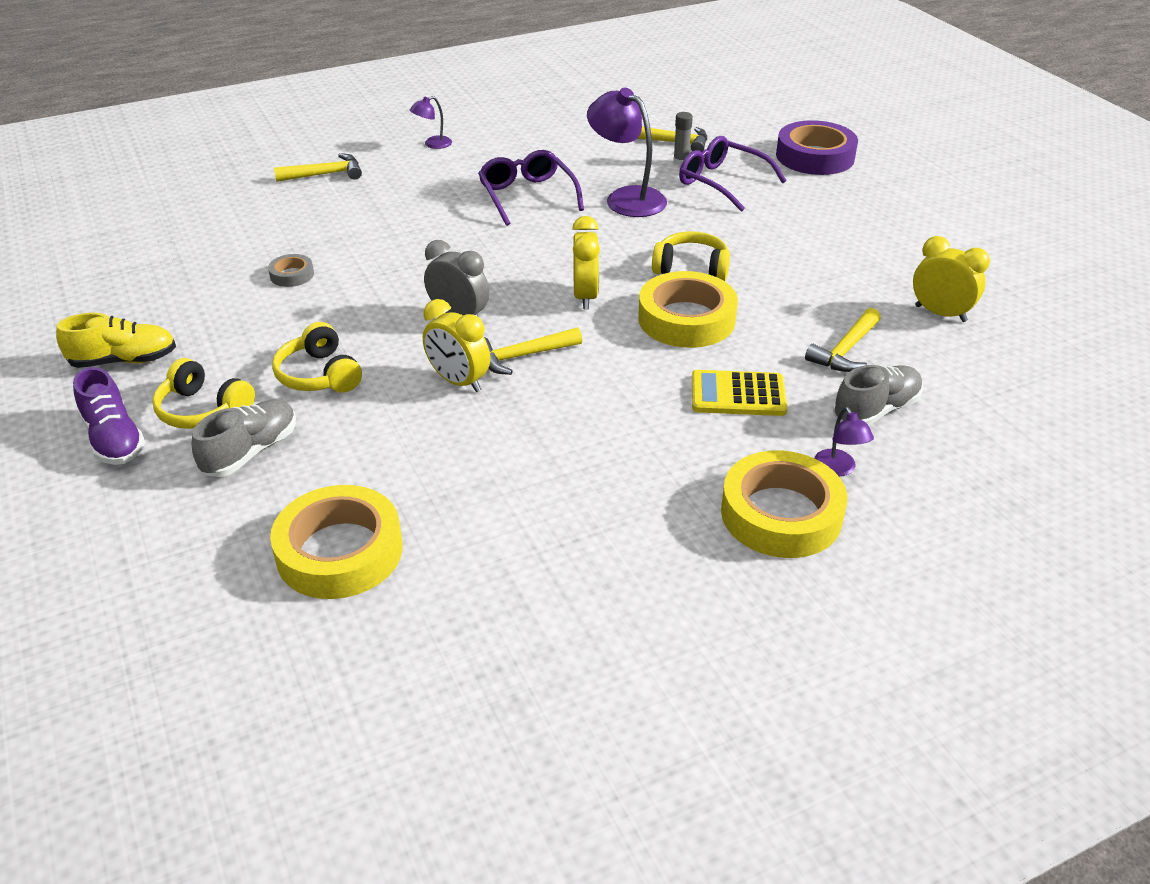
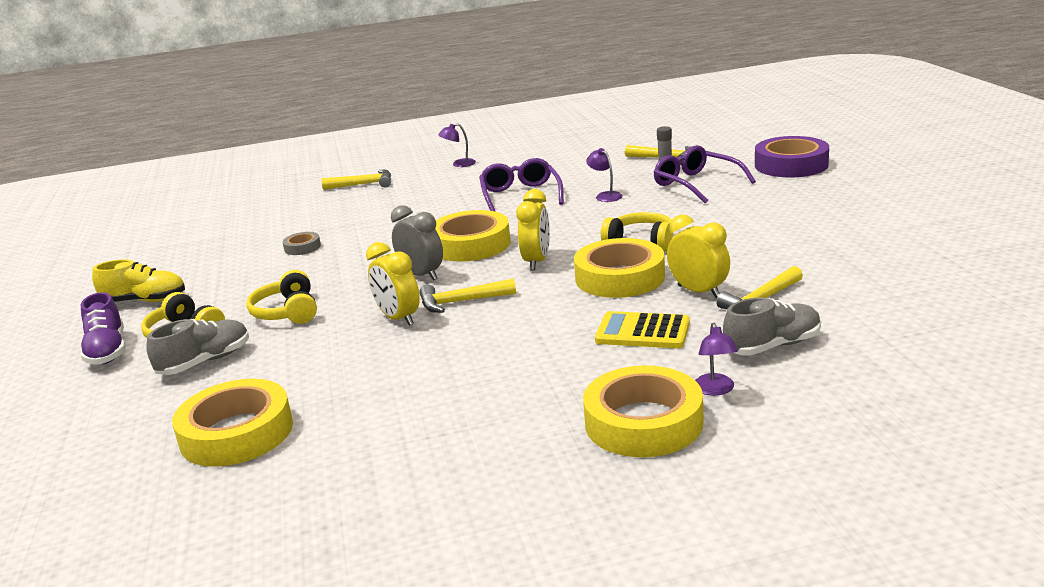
camera: 15 degrees right, 15 degrees down
(498, 271) = (470, 244): none -> yellow tape
(626, 198) = (605, 195): purple lamp -> purple lamp, size x0.49
(940, 314) = (868, 275): yellow clock -> yellow clock (698, 291)

